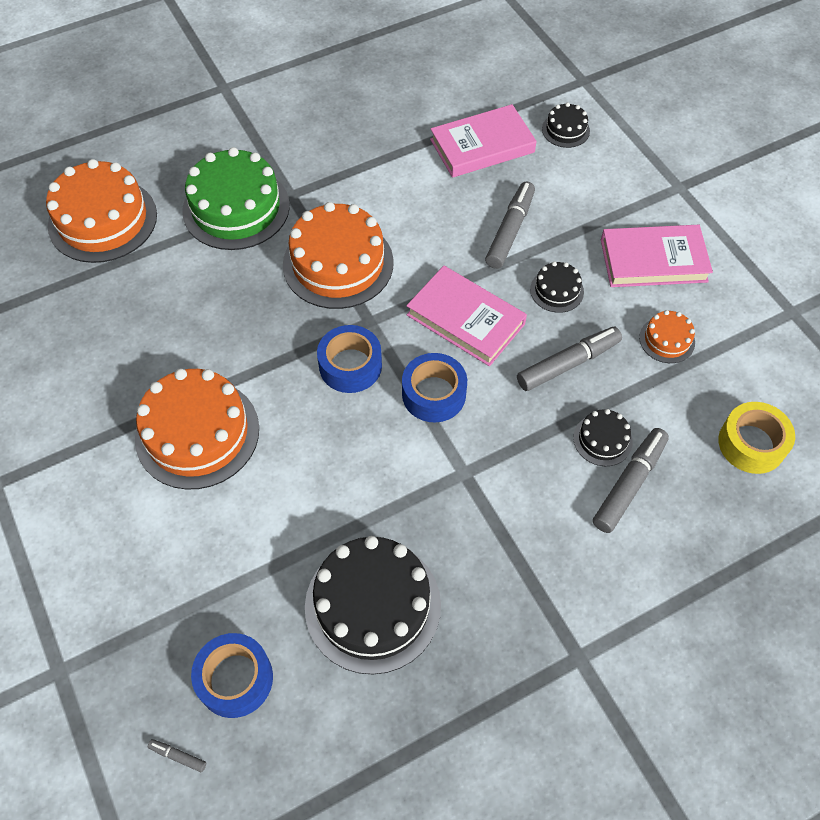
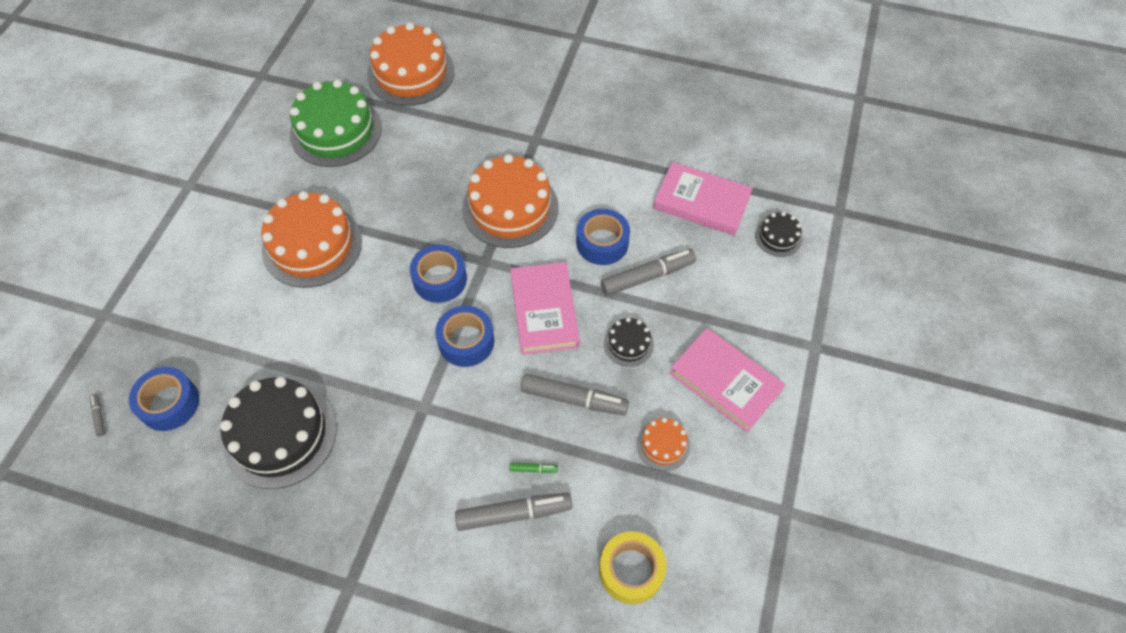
camera: 45 degrees right, 0 degrees up
(236, 208) = (493, 123): green cake -> green cake (336, 131)
(445, 233) = (602, 243): none -> blue tape
(602, 440) = (533, 469): black cake -> green marker

